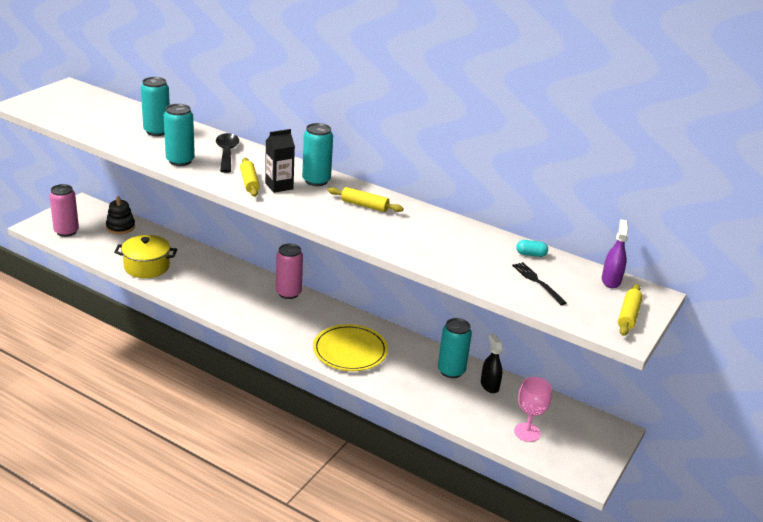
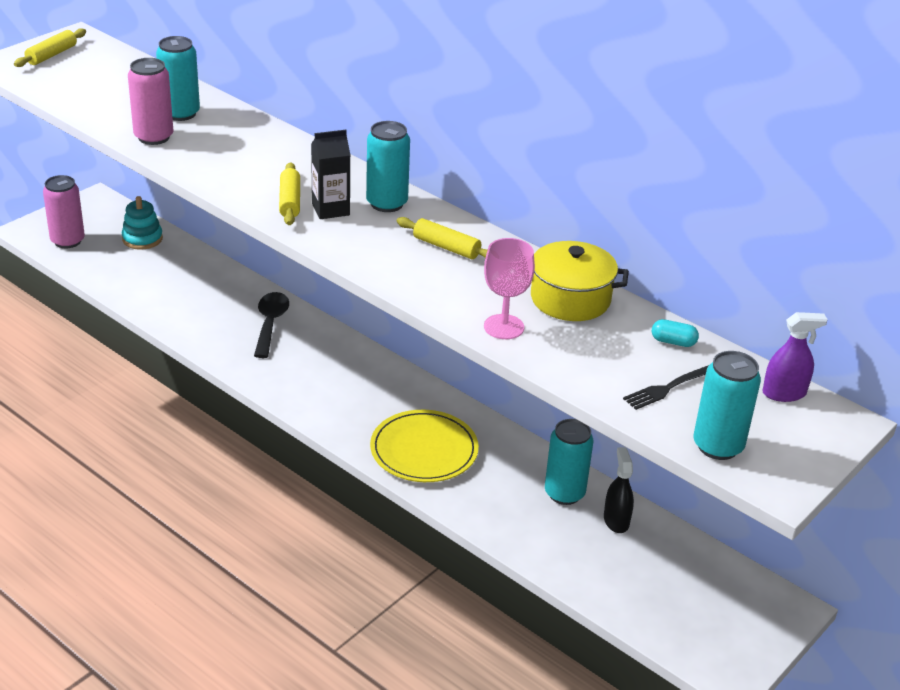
camera: 10 degrees right, 5 degrees up
(120, 227) = (142, 239): black stacking toy -> turquoise stacking toy
(147, 267) = (166, 301): yellow pot -> yellow pot (570, 299)
(180, 161) = (201, 162): turquoise can -> turquoise can (718, 446)
(227, 153) = (270, 152): black spoon -> black spoon (270, 323)
(288, 293) = (355, 355): pink can -> pink can (154, 137)
(527, 432) = (654, 598): pink goblet -> pink goblet (504, 327)
(537, 282) = (669, 387): black fork -> black fork turned 105 degrees counterclockwise
(611, 281) = (784, 393): purple spray bottle -> purple spray bottle turned 60 degrees clockwise
(628, 315) = (793, 452): yellow rolling pin -> yellow rolling pin (51, 55)

